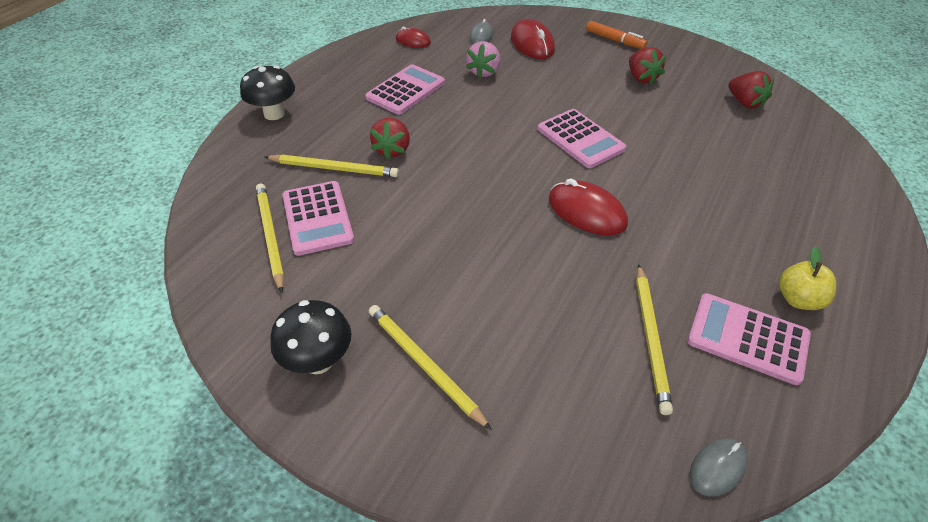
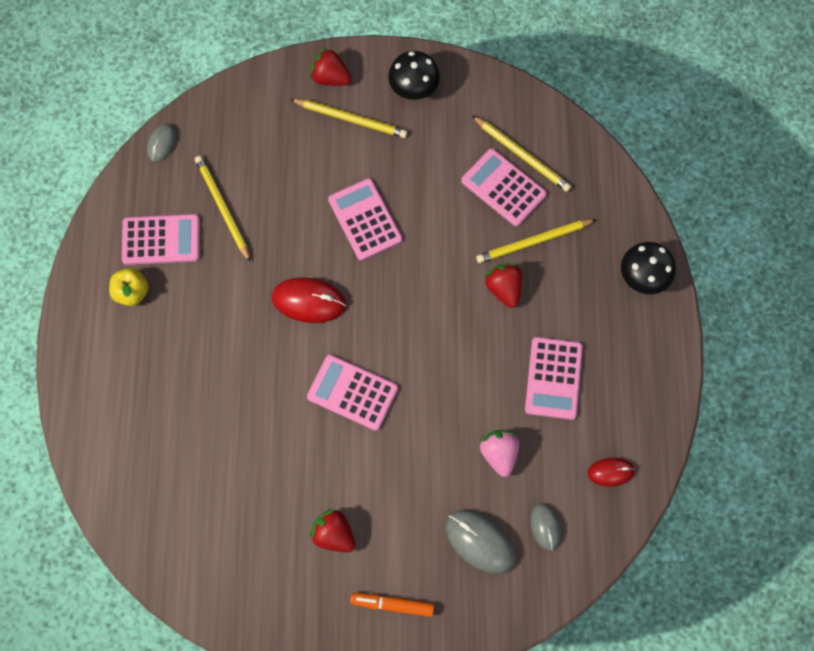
camera: 150 degrees right, 25 degrees up
(482, 253) = (365, 220): none -> pink calculator
(532, 44) = (480, 541): red mouse -> grey mouse
(745, 103) = (216, 542): red strawberry -> red strawberry (330, 78)

